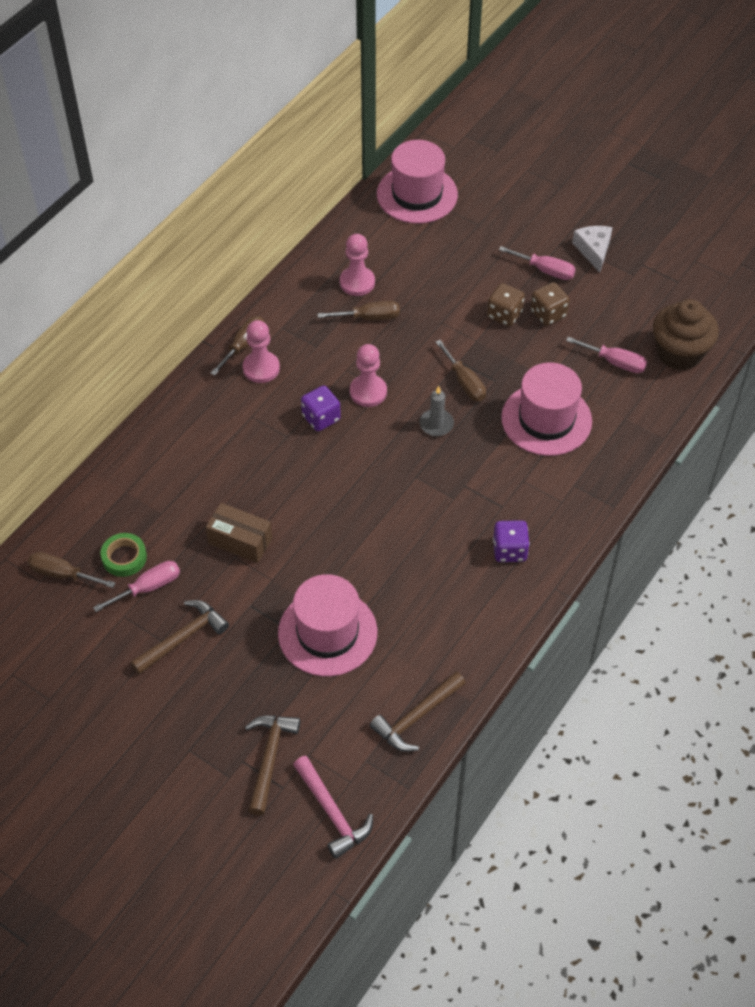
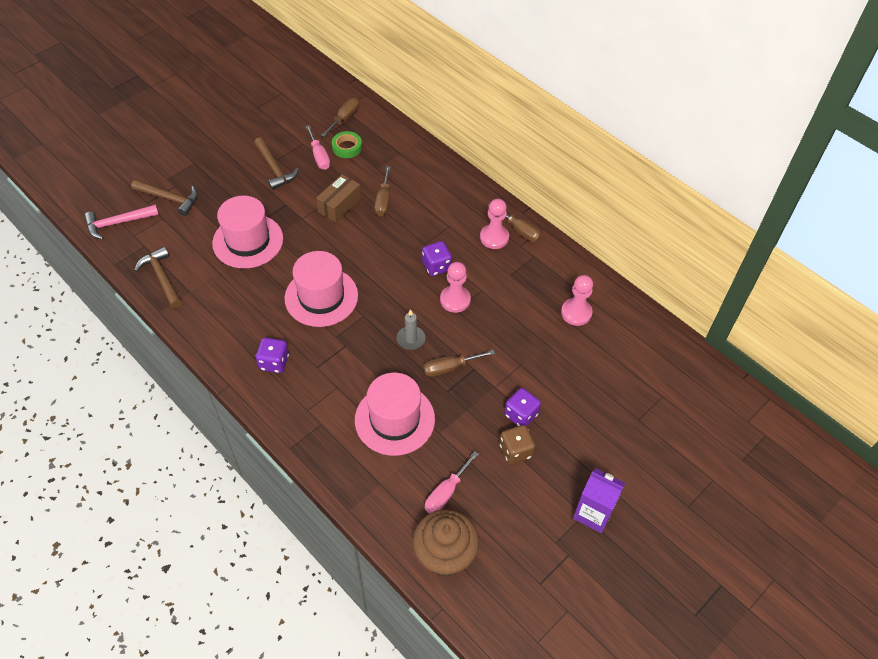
camera: 100 degrees right, 0 degrees up
(369, 317) = (535, 314): brown screwdriver -> brown screwdriver (383, 200)
(417, 194) = (682, 377): pink hat -> pink hat (321, 297)
(504, 315) = (521, 415): brown dice -> purple dice
(545, 270) = (571, 462): pink screwdriver -> none
(593, 250) = (593, 513): white cheese -> purple carton

